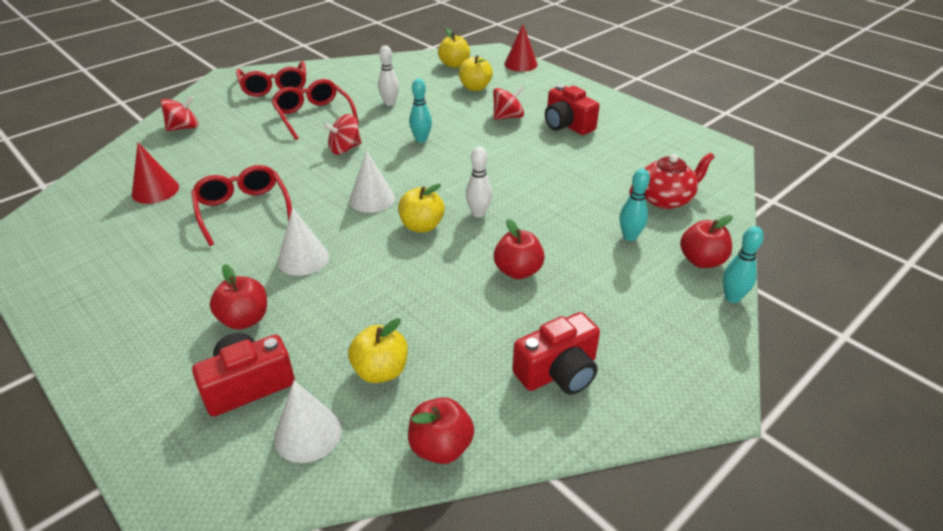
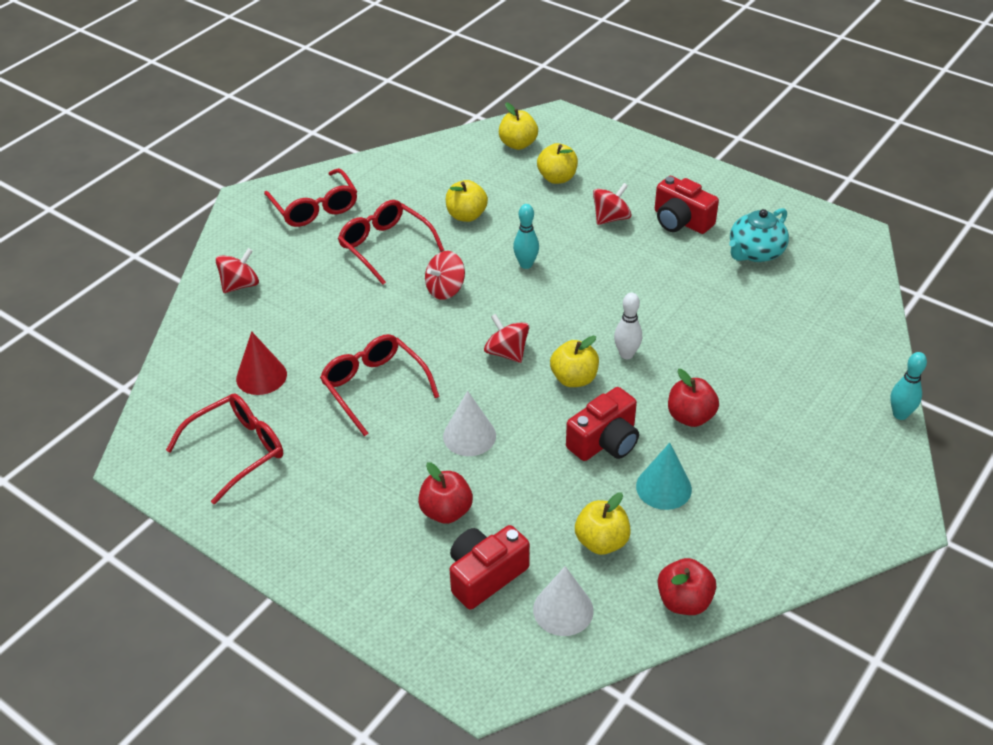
camera: 10 degrees left, 5 degrees up
(95, 242) = (237, 450): none -> red glasses
(372, 199) = (507, 352): white cone -> red spinning top
(390, 103) = (466, 215): white bowling pin -> yellow apple
(466, 329) = (663, 487): none -> turquoise cone
(520, 64) = (597, 133): red cone -> none
(558, 372) = (762, 515): red camera -> red camera (605, 441)
(625, 153) = (755, 252): none -> turquoise teapot
(629, 237) = (787, 360): turquoise bowling pin -> none
(665, 199) = (812, 308): red teapot -> none
(701, 261) = (863, 378): red apple -> none

